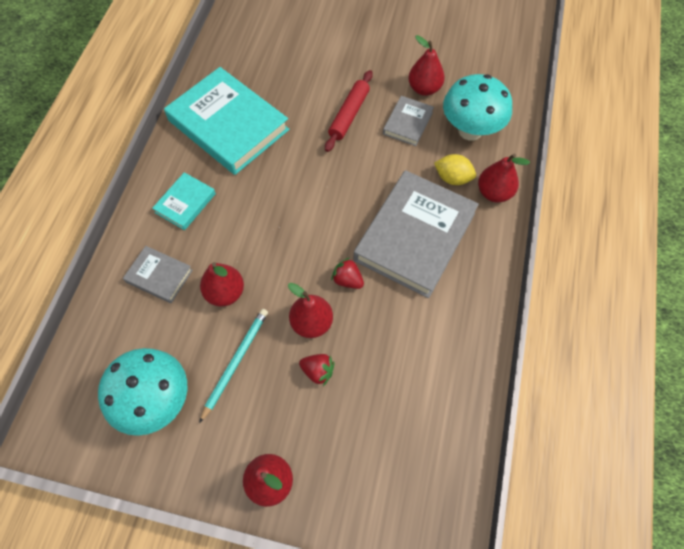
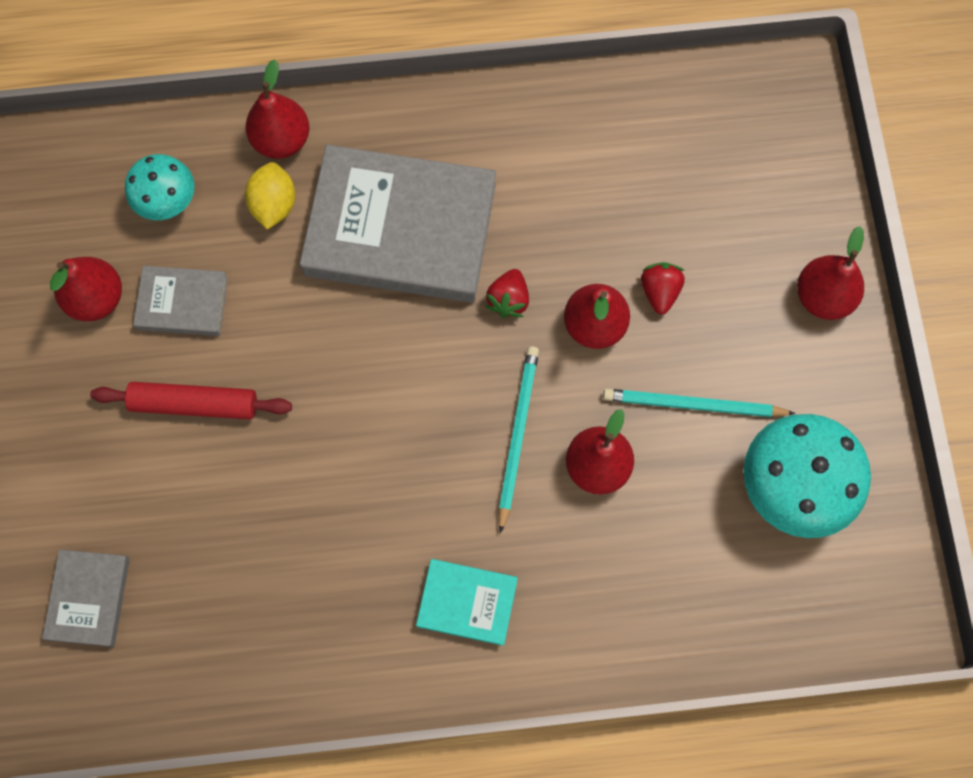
camera: 110 degrees left, 10 degrees up
(159, 276) = (609, 579): grey book -> grey book (89, 598)
(228, 125) = (283, 604): turquoise book -> none
(263, 257) = (517, 435): none -> turquoise pencil
(470, 131) = (168, 203): turquoise mushroom -> turquoise mushroom, size x0.60

